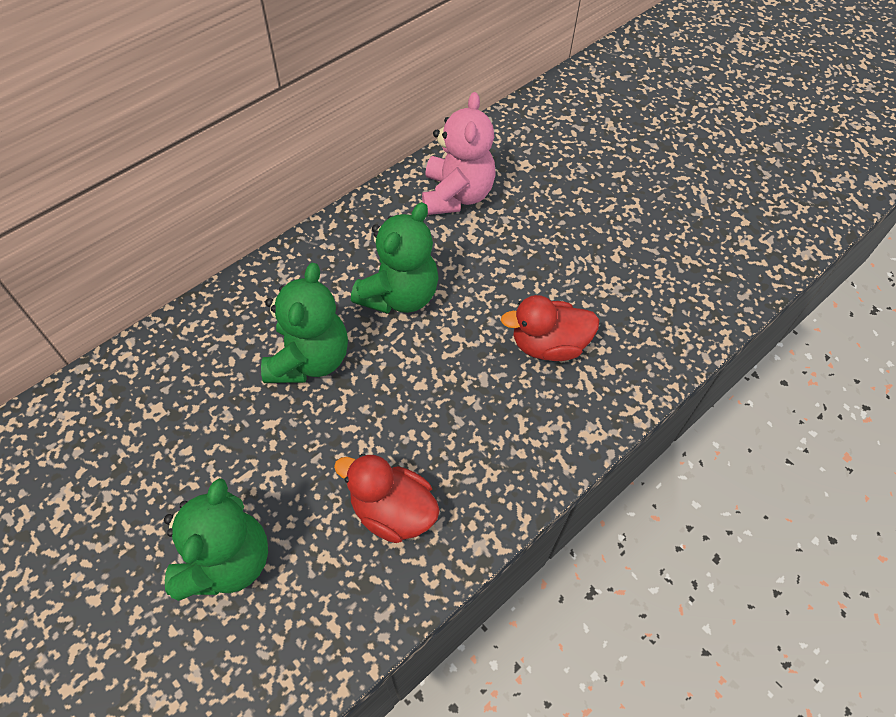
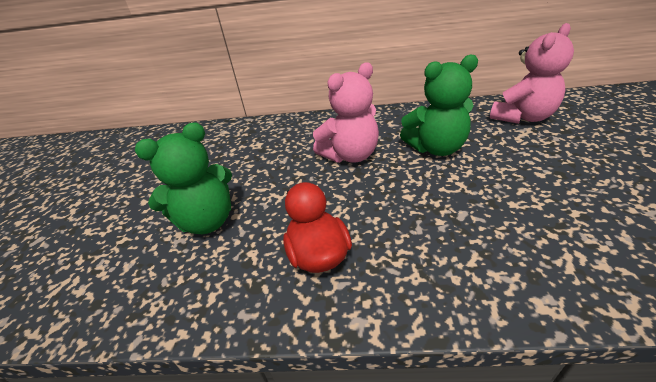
camera: 50 degrees right, 20 degrees down
(309, 359) = (350, 155): green teddy bear -> pink teddy bear
(548, 345) = (542, 220): red duck -> none

